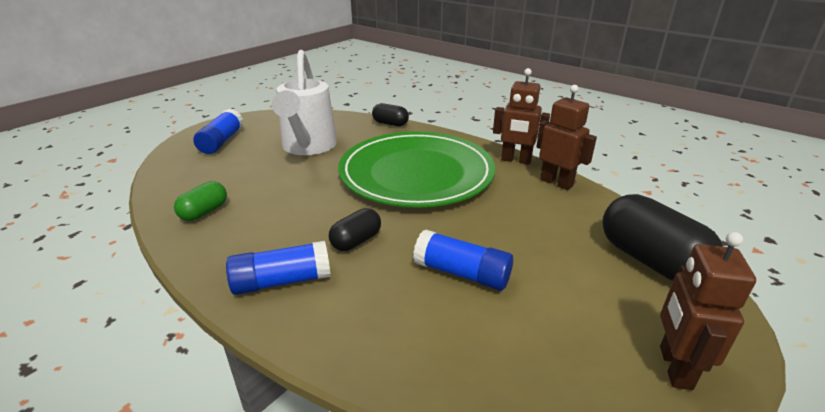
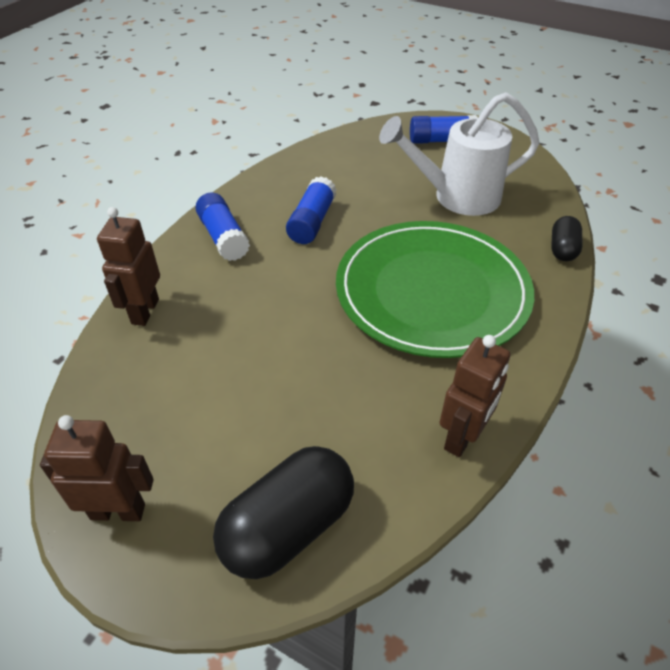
camera: 80 degrees right, 15 degrees up
(204, 212) = (310, 171): green capsule -> none
(356, 241) = (284, 267): black capsule -> none
(462, 273) = (244, 346): blue glue stick -> blue glue stick (312, 222)
(516, 160) = (513, 390): brown robot -> brown robot (145, 311)

